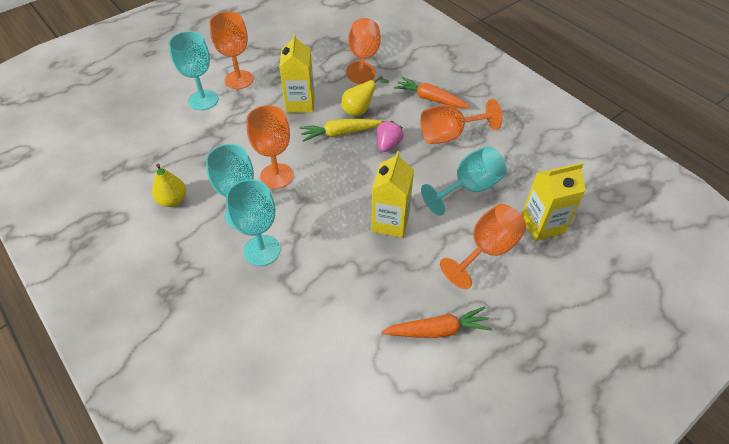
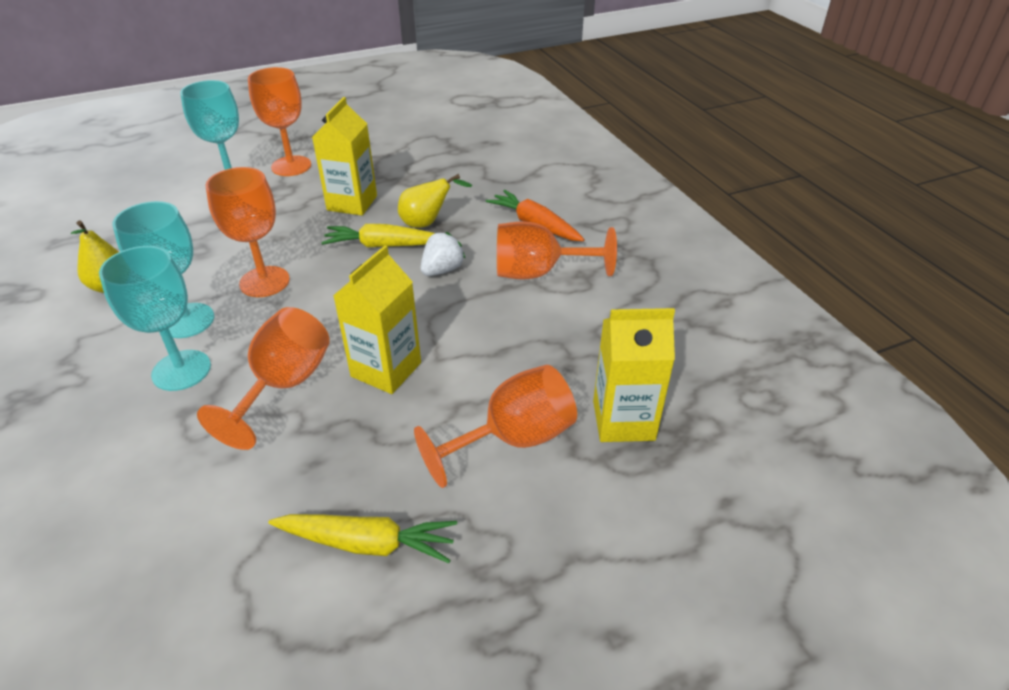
camera: 15 degrees right, 10 degrees down
(363, 58) = (468, 165): orange goblet -> orange goblet (284, 385)
(388, 144) = (442, 270): pink strawberry -> white strawberry
(437, 330) = (367, 543): orange carrot -> yellow carrot
(469, 188) = (531, 346): turquoise goblet -> none

